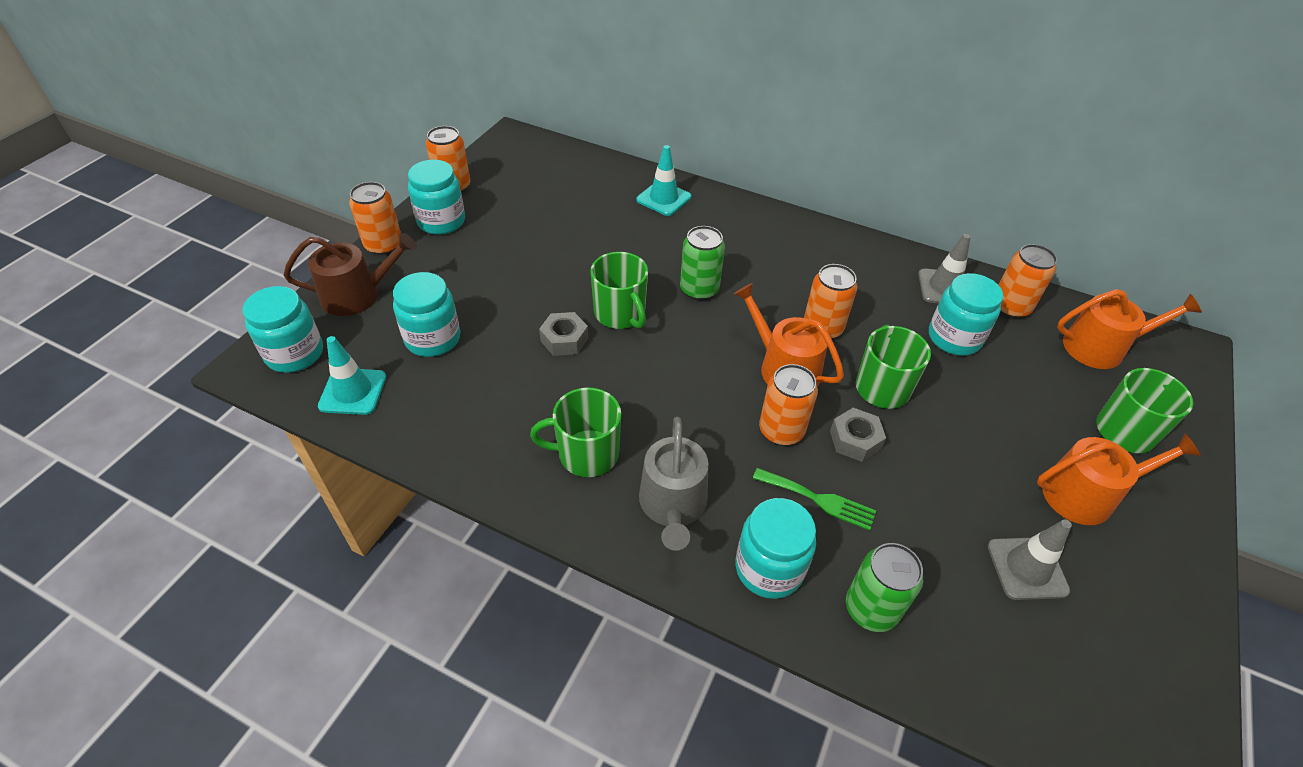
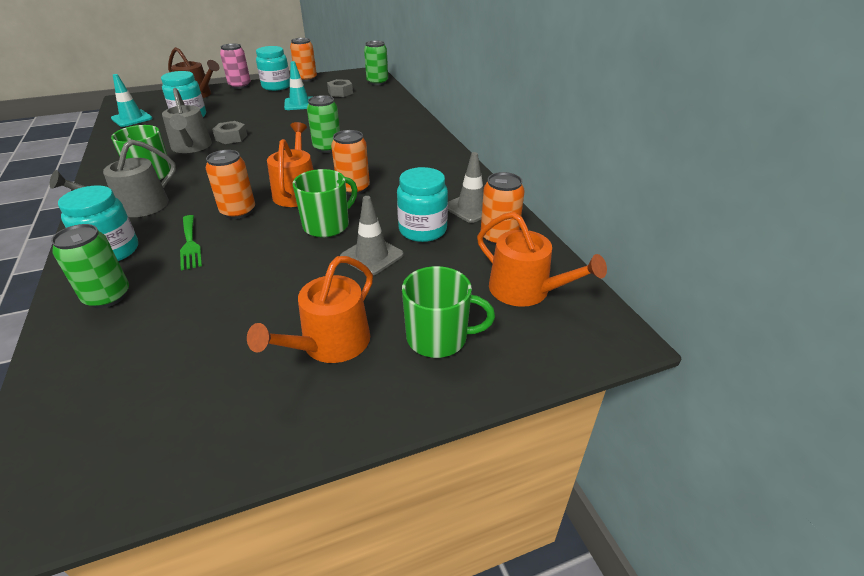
camera: 45 degrees right, 10 degrees down
(295, 354) = (142, 102): turquoise jar -> none
(383, 245) = (240, 85): orange can -> pink can
(547, 384) = (191, 147): none -> grey watering can
(557, 151) = (377, 82): none -> green can
(620, 314) = (273, 140): green mug -> none
(663, 198) = (389, 112): turquoise traffic cone -> turquoise traffic cone (299, 104)
(855, 440) = (262, 235): grey nut -> grey nut (340, 93)
(1027, 568) = (210, 345): grey traffic cone -> grey traffic cone (372, 256)
(1086, 494) = (330, 344): orange watering can -> orange watering can turned 90 degrees clockwise

